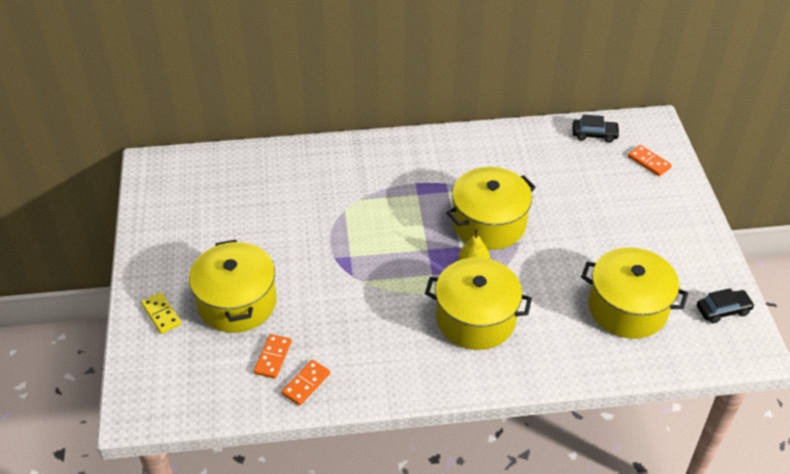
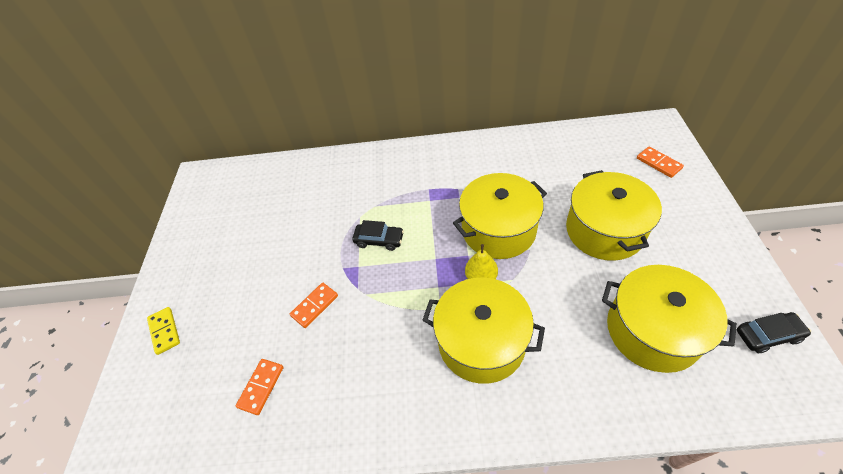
camera: 10 degrees right, 5 degrees up
(237, 302) = (240, 318): yellow pot -> yellow pot (604, 230)
(306, 383) = (289, 423): orange domino -> orange domino (314, 306)
(594, 134) = (601, 138): black car -> black car (379, 240)

